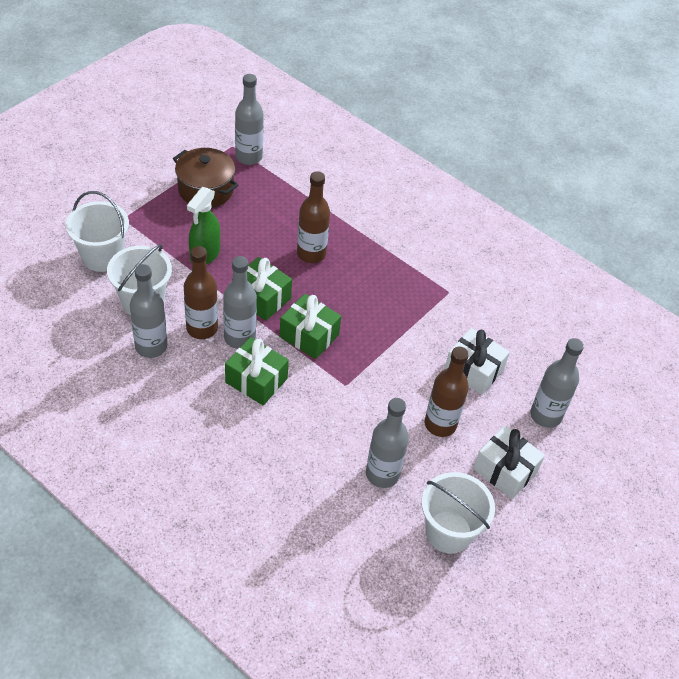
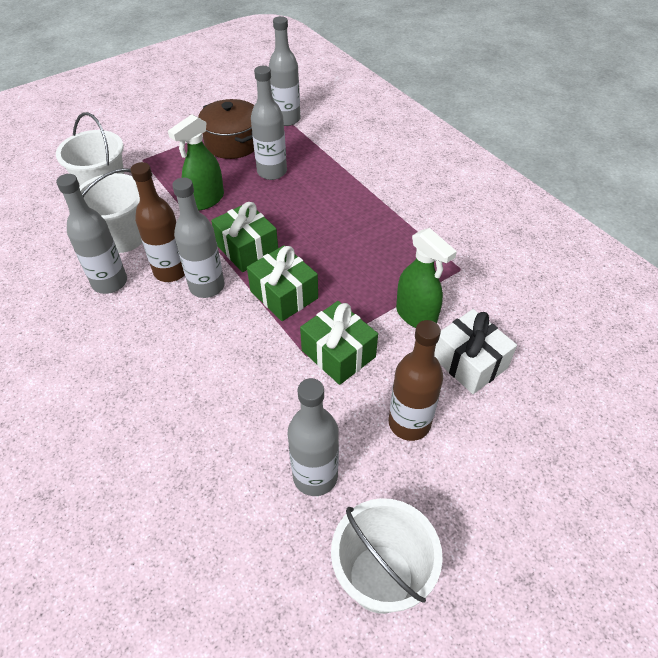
camera: 20 degrees right, 0 degrees up
(256, 380) = (206, 335): green gift -> green gift (338, 353)
(311, 254) = (317, 212): brown bottle -> none
(423, 338) = (416, 315): none -> green spray bottle
(505, 470) = (482, 502): white gift -> none
(545, 415) = (553, 435): grey bottle -> grey bottle (272, 172)

